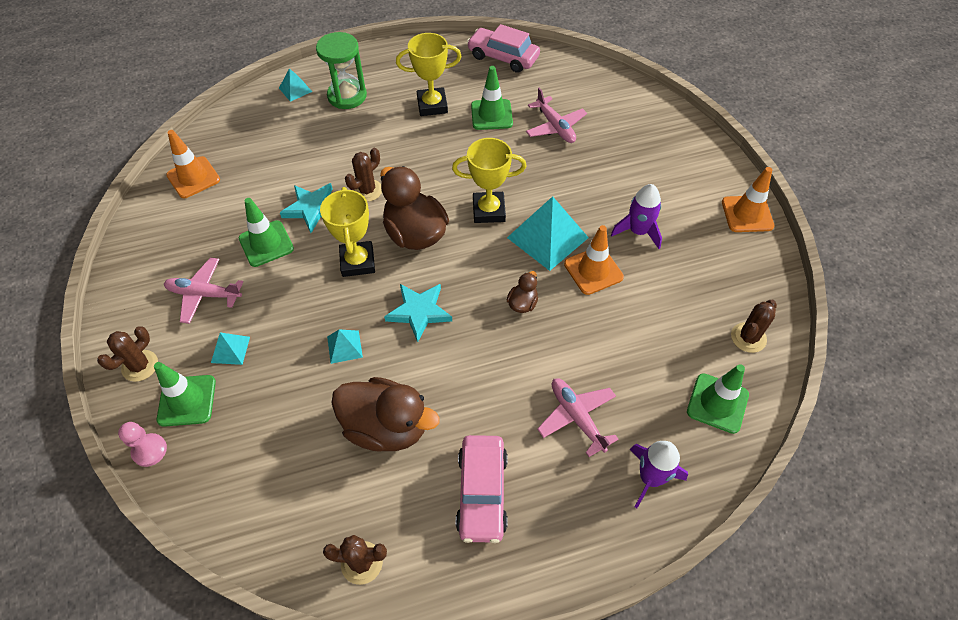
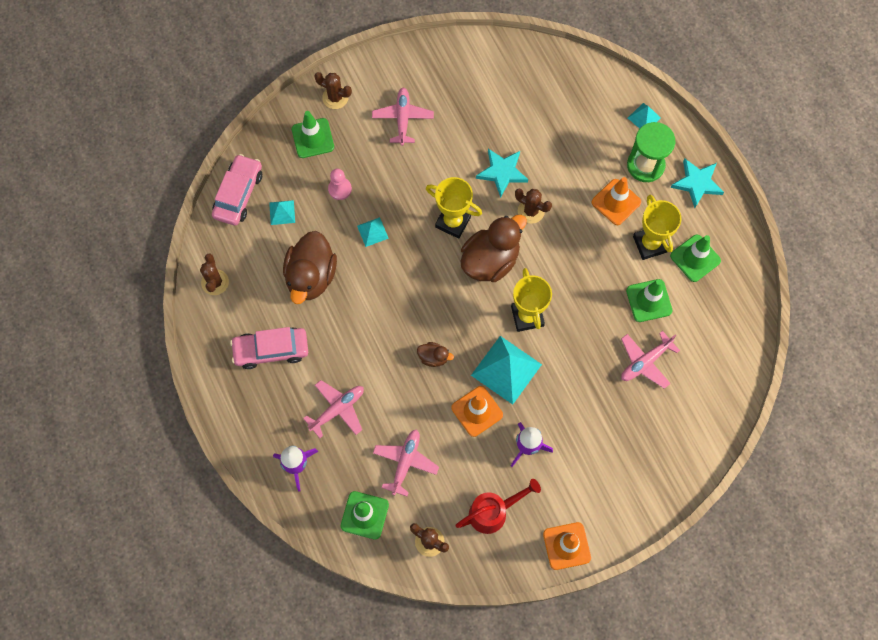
camera: 80 degrees right, 15 degrees up
(149, 450) = (273, 128): pink pawn -> pink pawn (340, 189)
(193, 177) = (518, 69): orange traffic cone -> orange traffic cone (616, 202)
(230, 349) = (358, 153): turquoise pyramid -> turquoise pyramid (282, 212)
(266, 244) = (459, 147): green traffic cone -> green traffic cone (695, 258)
(357, 262) = (453, 222): yellow trophy -> yellow trophy turned 45 degrees clockwise
(419, 312) = (412, 279): turquoise star -> turquoise star (697, 183)
(503, 57) = (737, 299): pink car -> pink car (238, 194)
(650, 350) = (405, 462): none -> pink plane
(711, 272) = (493, 512): none -> red watering can

